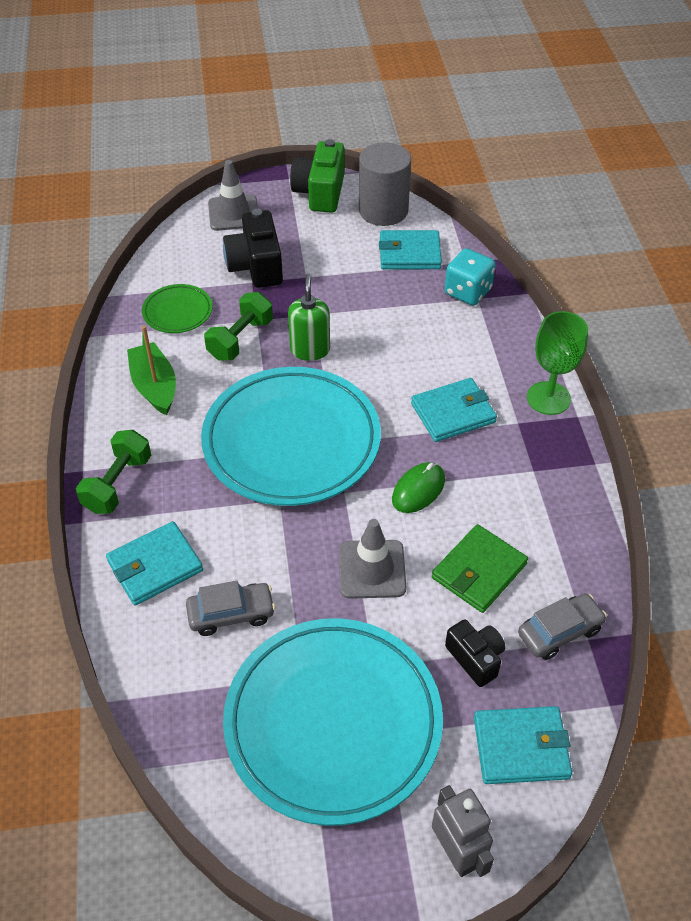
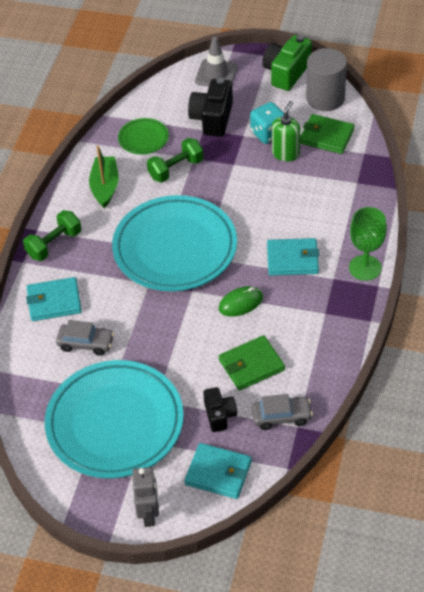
camera: 25 degrees right, 0 degrees up
(310, 350) = (219, 189): green soap dispenser -> green soap dispenser (285, 153)
(372, 569) = (184, 343): grey traffic cone -> none
(409, 253) = (326, 136): turquoise wallet -> green wallet
(468, 292) = (352, 176): turquoise dice -> turquoise dice (268, 133)

